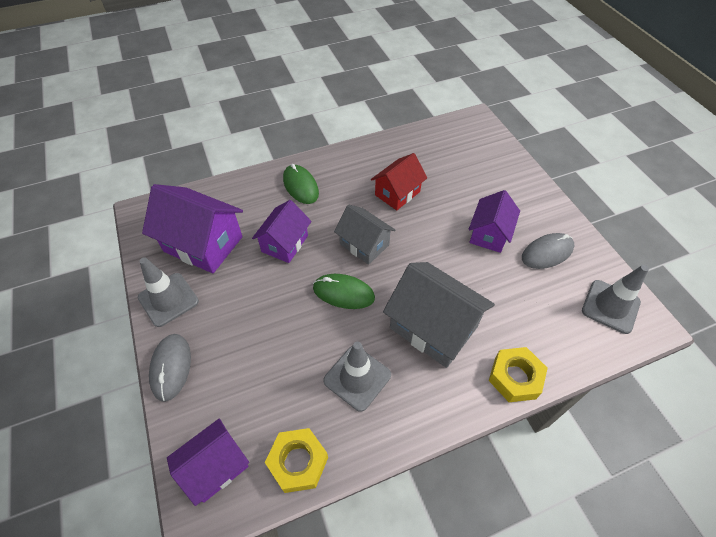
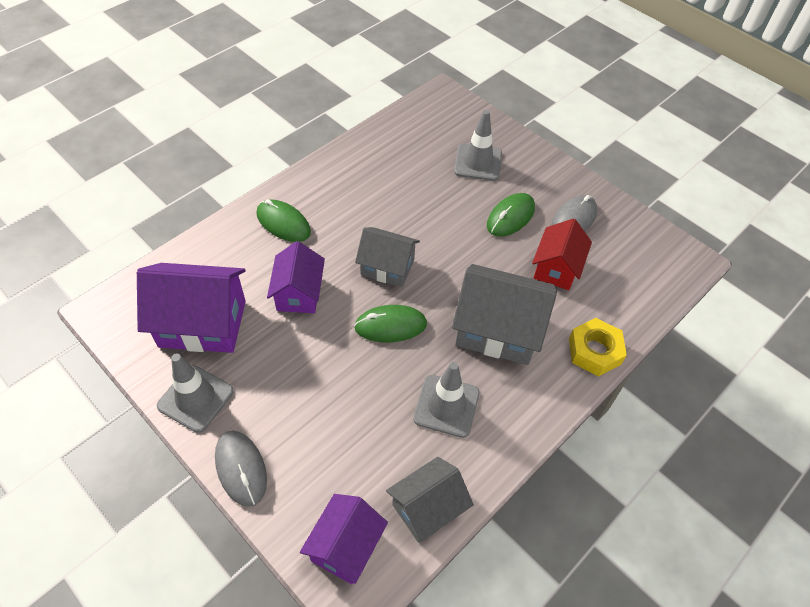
camera: 25 degrees left, 0 degrees up
(298, 462) = (427, 508): yellow nut -> grey house
(397, 193) = (396, 200): red house -> red house (556, 268)
(489, 234) = (510, 217): purple house -> green mouse
(610, 306) = (651, 254): grey traffic cone -> grey traffic cone (478, 162)

